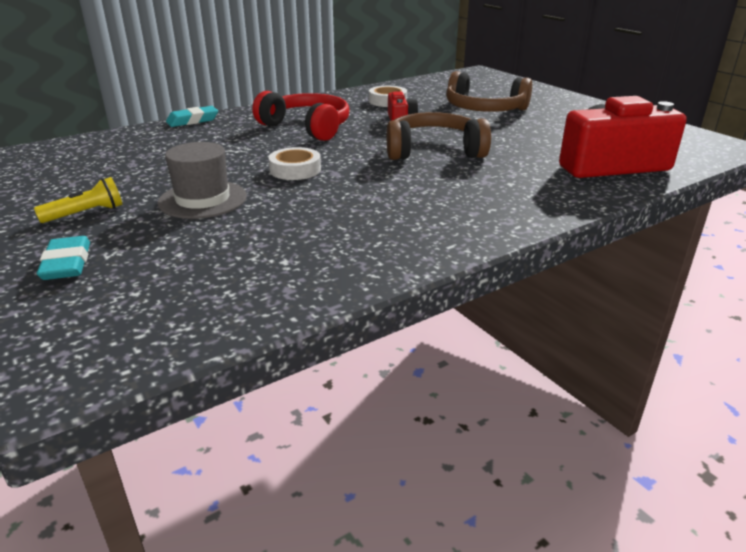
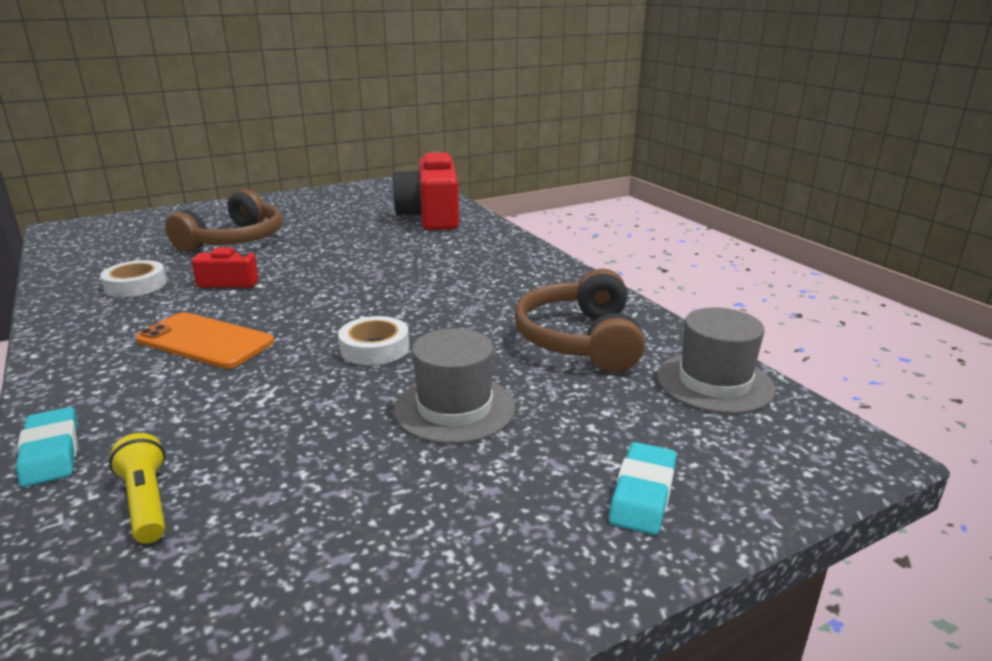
camera: 85 degrees left, 5 degrees down
(67, 263) = (642, 494): turquoise eraser -> turquoise eraser turned 60 degrees counterclockwise
(85, 213) = (484, 510): yellow flashlight -> yellow flashlight (146, 502)
(212, 310) = (714, 382): none -> grey hat
(307, 127) = (205, 341): red headphones -> orange phone
(434, 151) = (355, 273): brown headphones -> brown headphones (581, 339)

